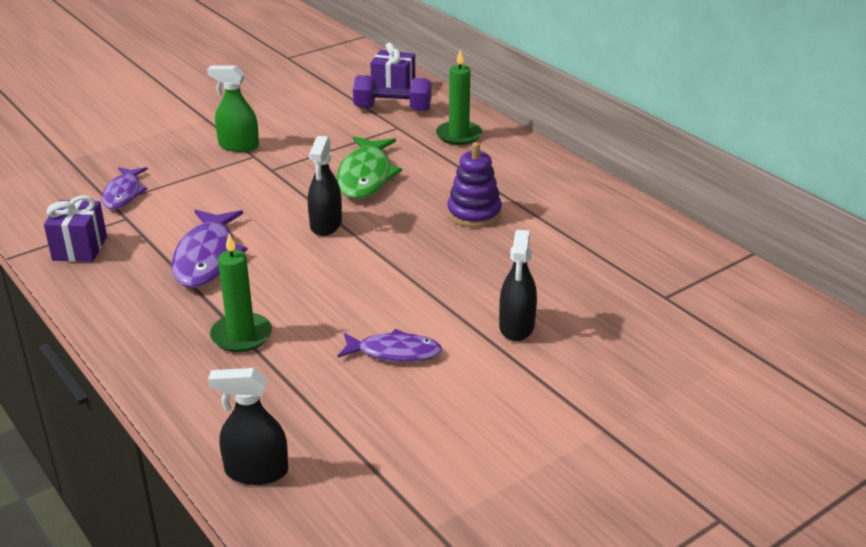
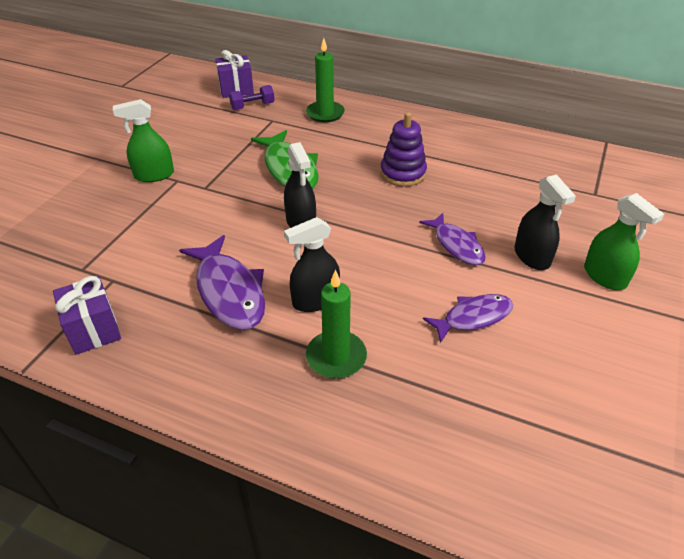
camera: 30 degrees left, 10 degrees up
(123, 194) = (87, 256): purple fish -> purple fish (456, 245)
(256, 471) = (489, 493): black spray bottle -> black spray bottle (315, 300)
(392, 109) = (252, 106): purple dumbbell -> purple dumbbell, size x0.65
(572, 369) = (604, 276): none -> green spray bottle

